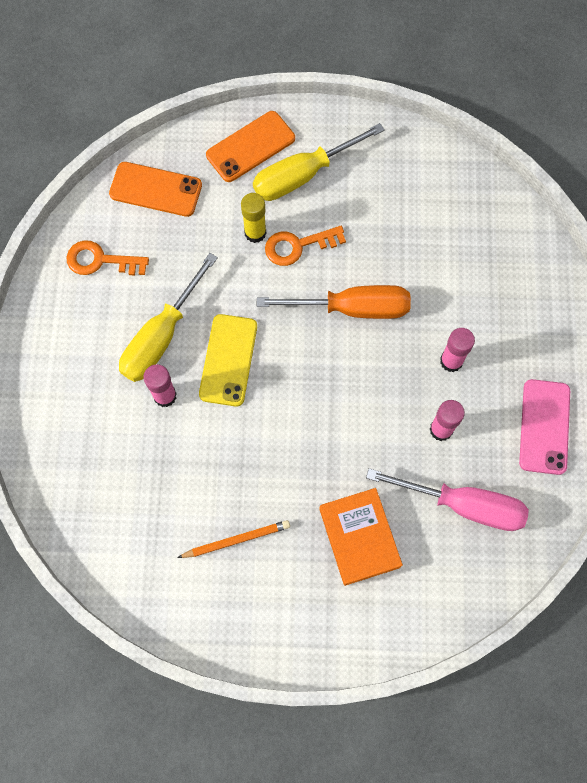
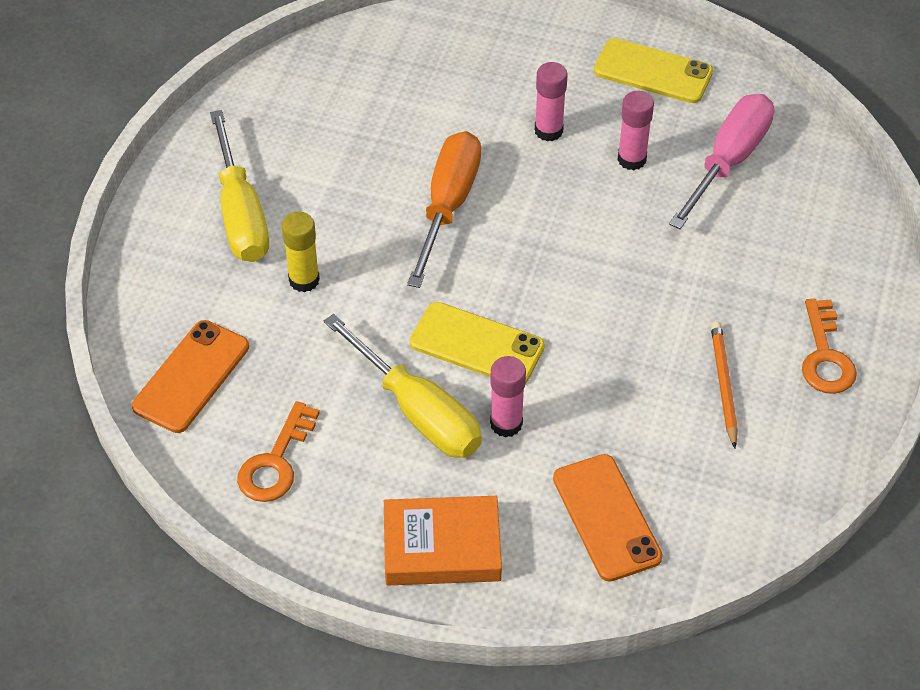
camera: 75 degrees left, 20 degrees down
(250, 147) = (173, 259): orange phone -> orange phone (606, 517)
(298, 246) = (341, 240): orange key -> orange key (825, 356)
(359, 537) = (747, 263): orange book -> orange book (442, 547)
(544, 426) = (653, 71): pink phone -> yellow phone

